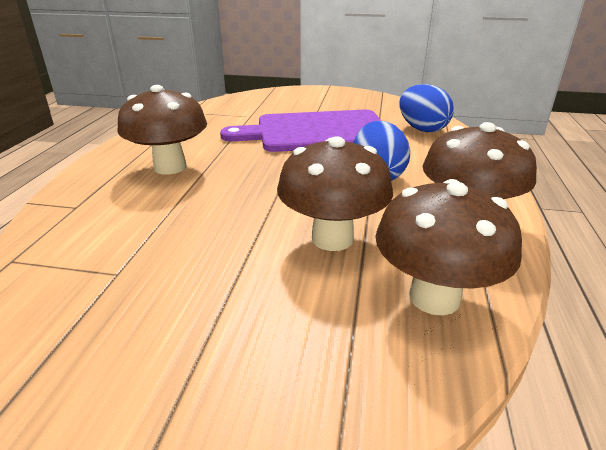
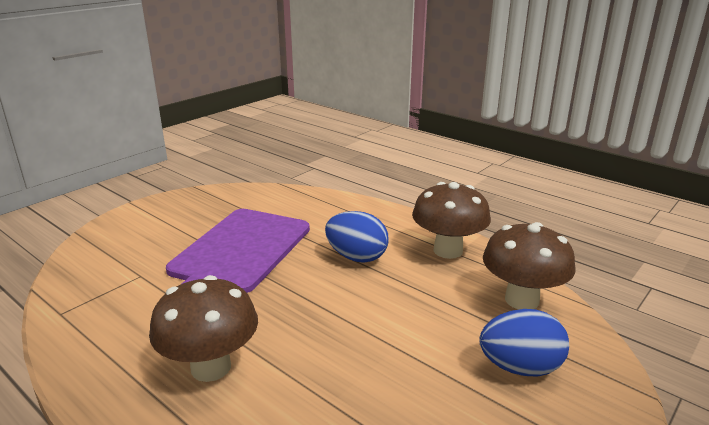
camera: 60 degrees left, 5 degrees down
(332, 238) = (431, 313): brown mushroom -> none
(422, 129) = (298, 205): blue egg -> blue egg (520, 367)

